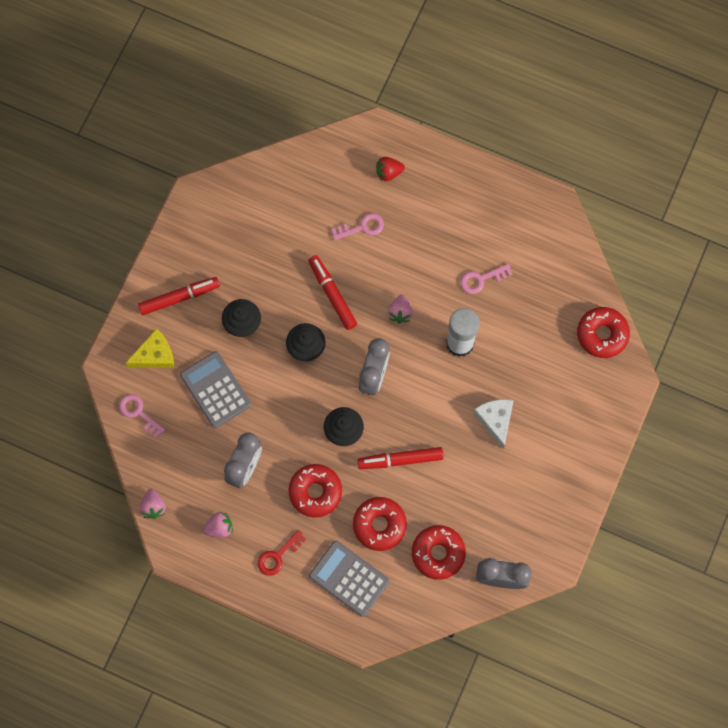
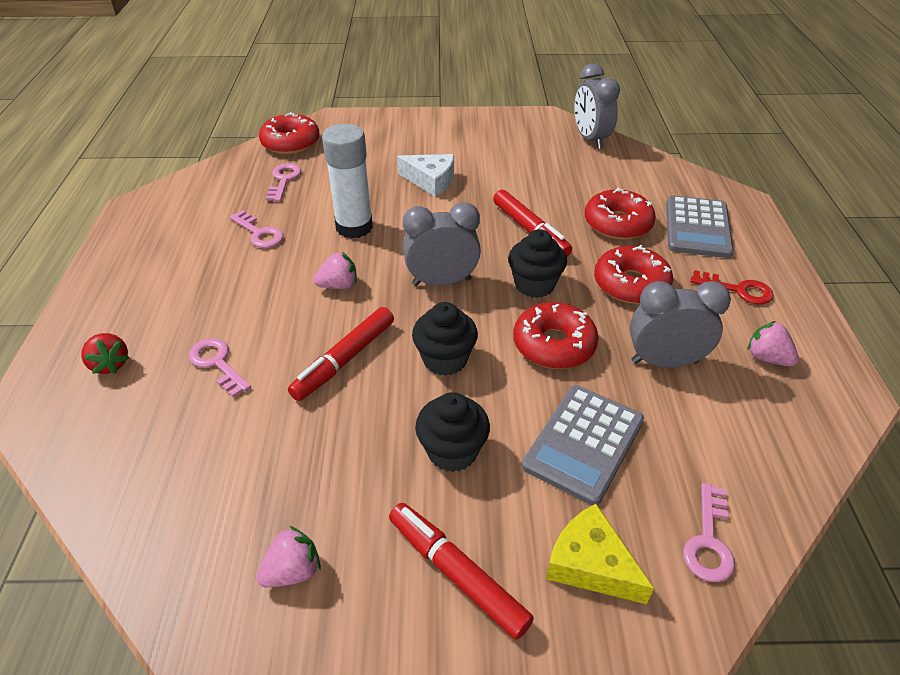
camera: 115 degrees left, 30 degrees down
(153, 506) = (822, 447): pink strawberry -> pink strawberry (293, 571)
(438, 553) = (606, 179): red donut -> red donut (554, 345)
(495, 420) = (431, 181): white cheese -> white cheese turned 120 degrees counterclockwise
(545, 313) = (284, 180): none -> pink key

